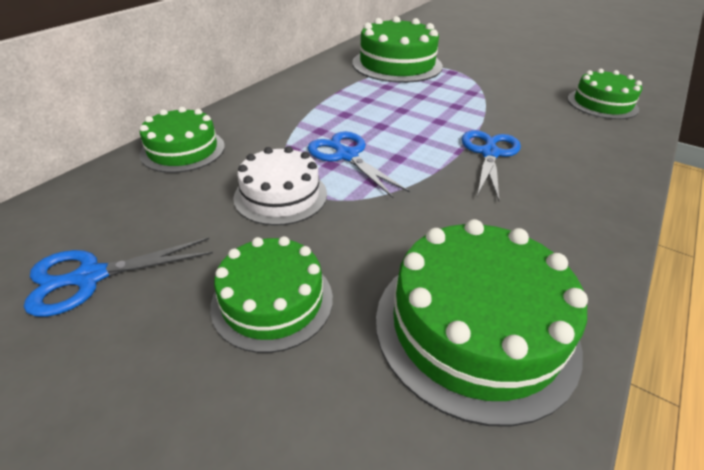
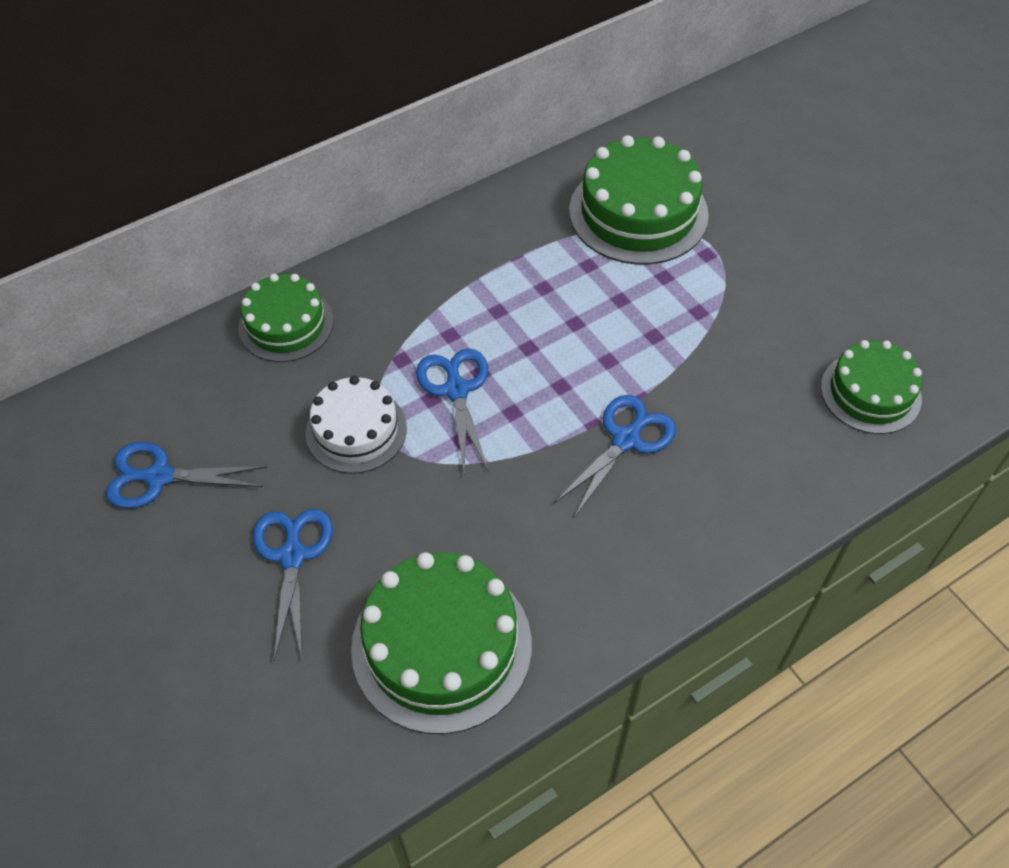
camera: 25 degrees right, 15 degrees up
(272, 301) = (292, 556): green cake -> blue scissors

